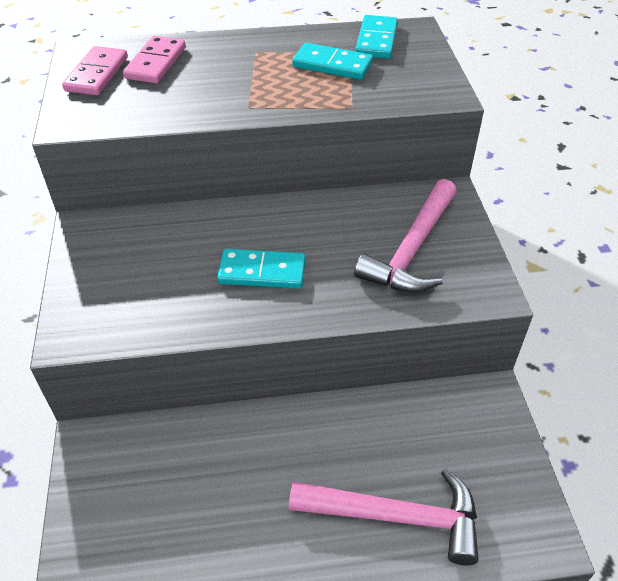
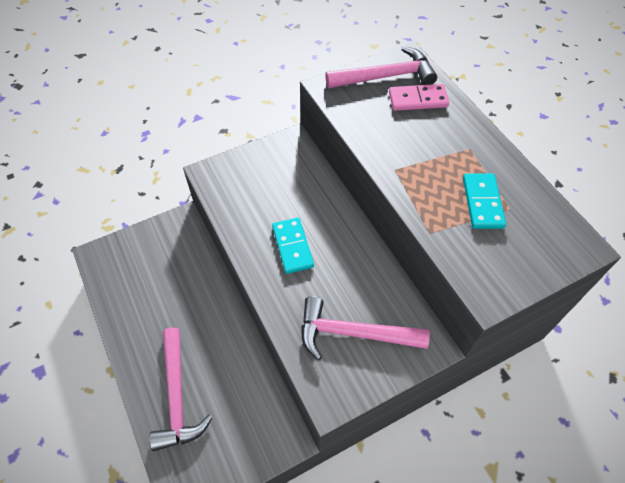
camera: 70 degrees right, 10 degrees up
(97, 74) = (386, 76): pink domino -> pink hammer
(376, 40) = (542, 222): turquoise domino -> none

